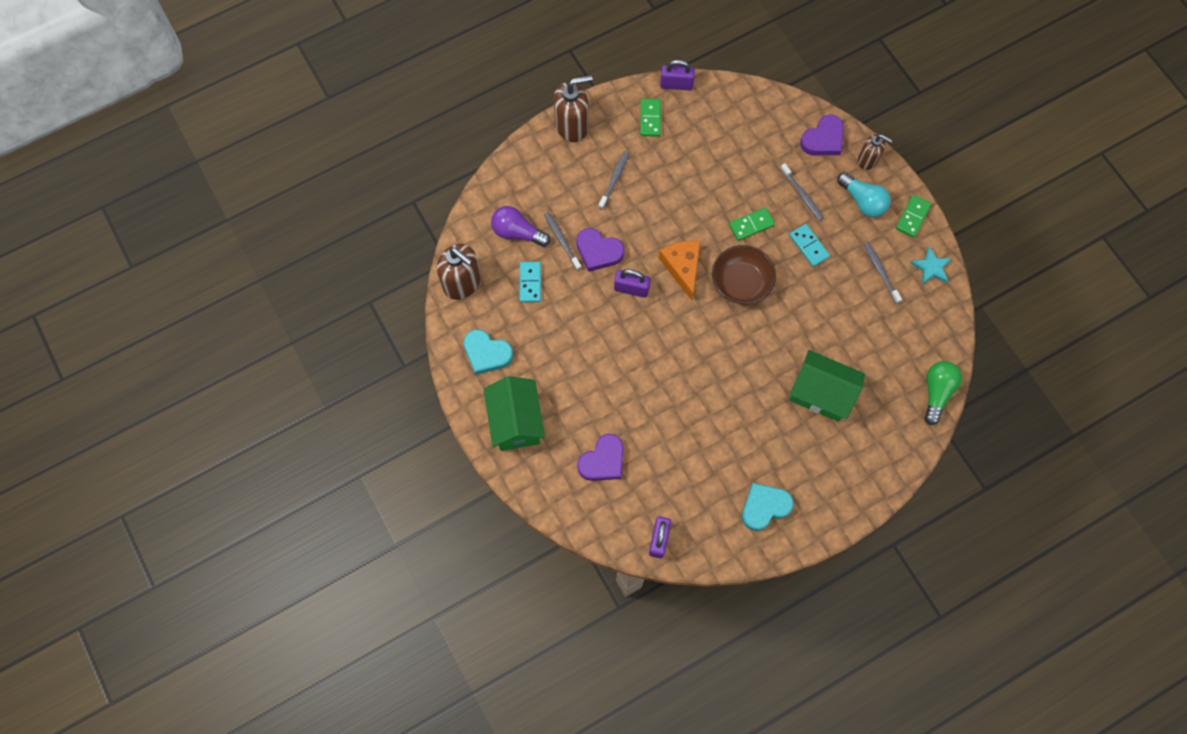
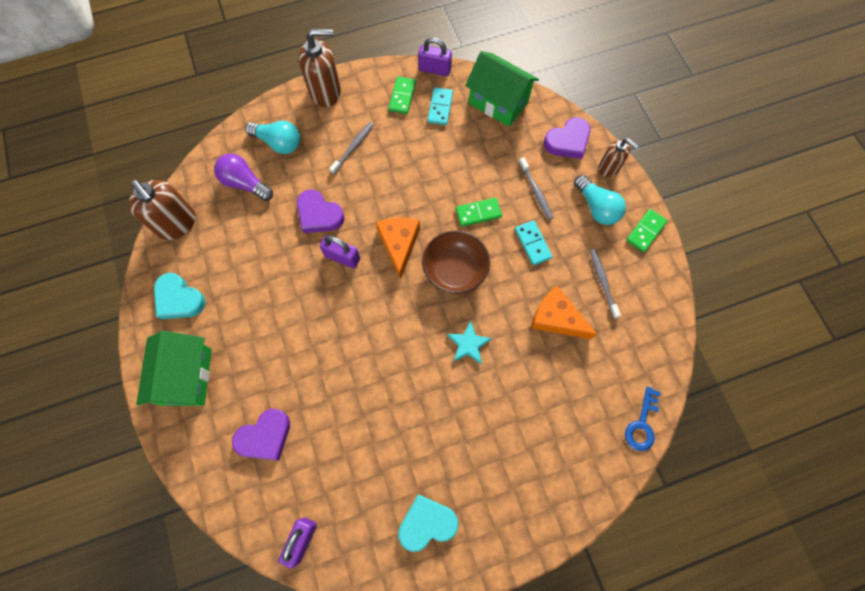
camera: 10 degrees right, 0 degrees up
(530, 283) = (243, 234): turquoise domino -> turquoise domino (440, 107)
(539, 186) = (278, 143): none -> turquoise light bulb
(562, 240) = (286, 198): grey toothbrush -> none
(821, 393) = (515, 403): green house -> green house (498, 102)
(844, 312) = (556, 318): none -> orange cheese
(931, 267) = (657, 286): turquoise star -> turquoise star (468, 344)
(936, 392) = (642, 424): green light bulb -> blue key

